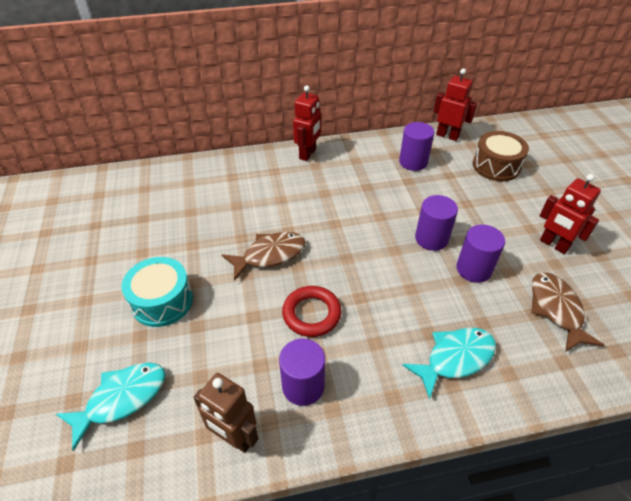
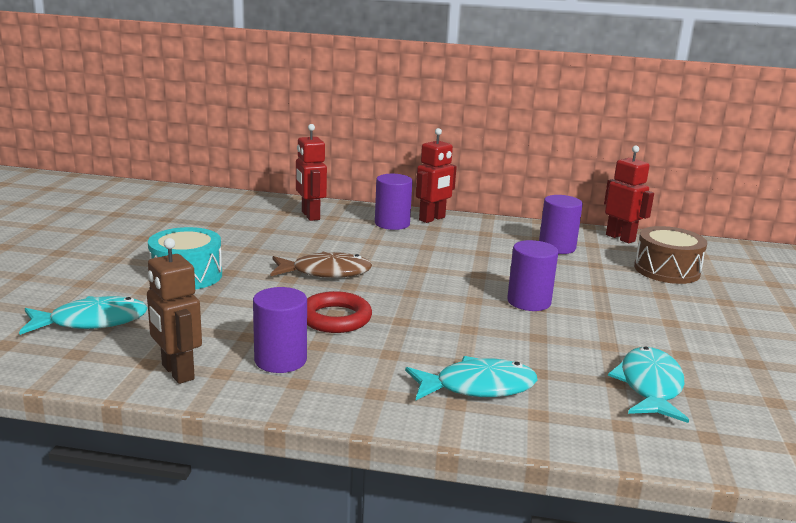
camera: 20 degrees right, 25 degrees down
(474, 269) = (563, 333): purple cylinder -> purple cylinder (392, 224)
(553, 245) = (693, 340): red robot -> red robot (310, 216)
(556, 309) = (649, 386): brown fish -> turquoise fish

